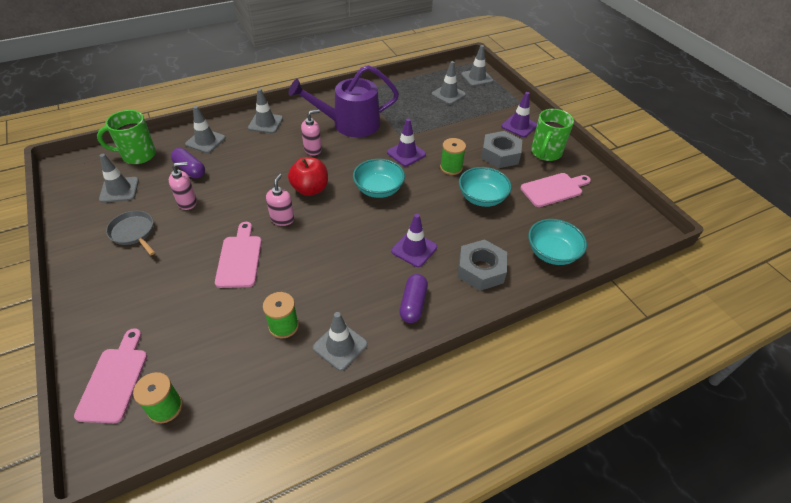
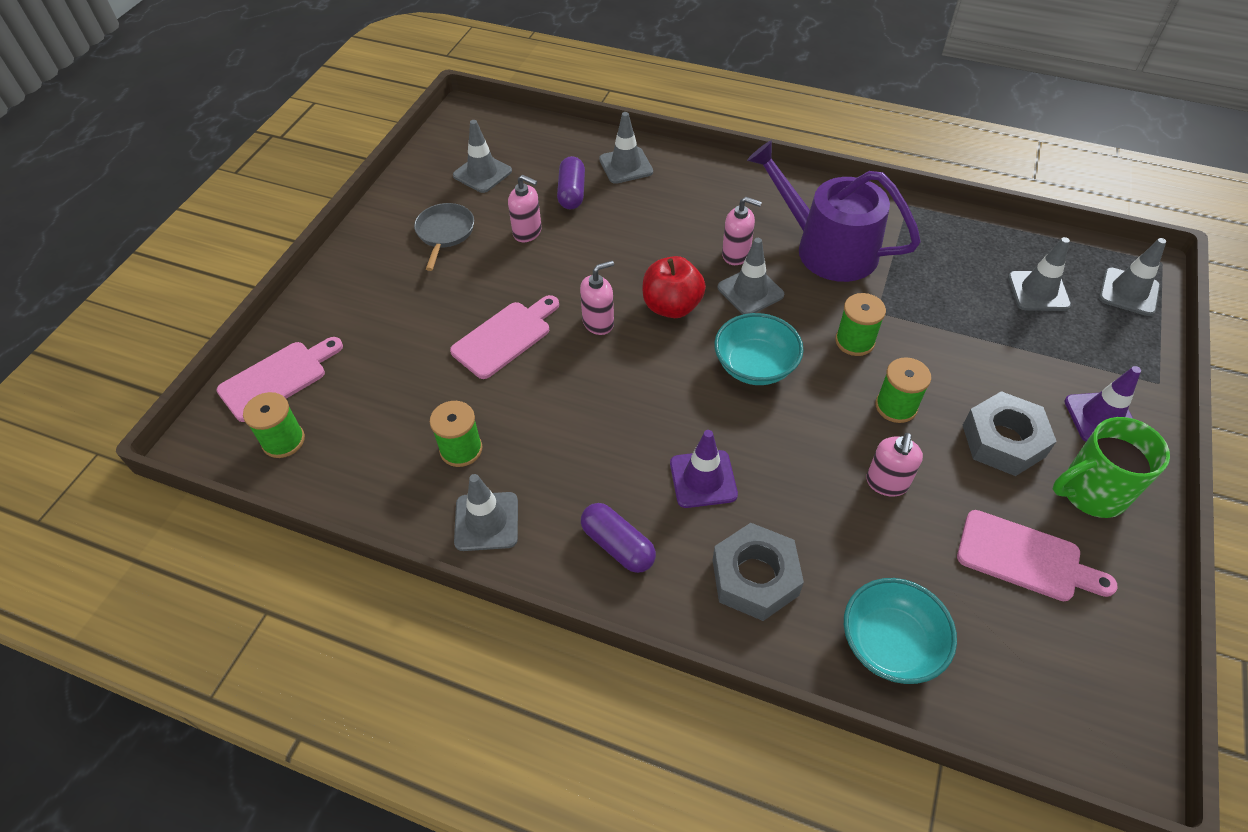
camera: 50 degrees right, 5 degrees up
(137, 155) = (541, 141): green mug -> none
(265, 123) = (719, 182): grey traffic cone -> grey traffic cone (750, 291)
(406, 153) = (854, 341): purple traffic cone -> green spool
(413, 304) = (617, 545): purple capsule -> purple capsule turned 75 degrees clockwise
(482, 198) = (886, 483): turquoise bowl -> pink soap dispenser

